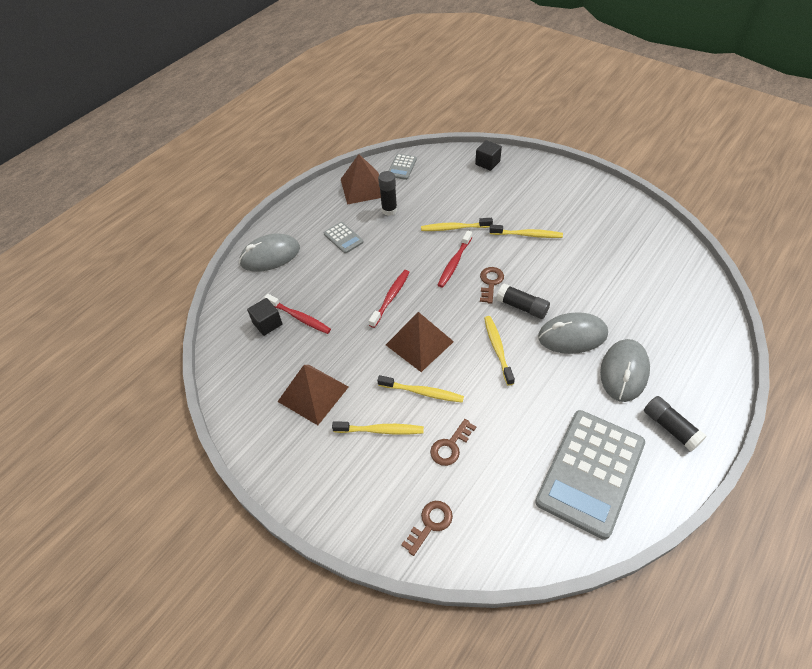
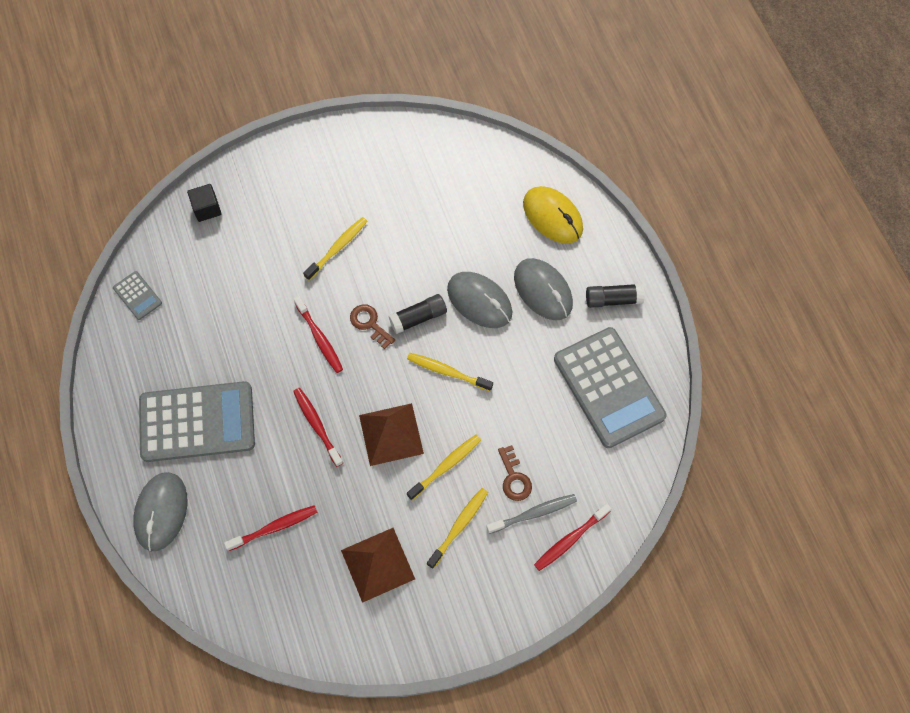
camera: 60 degrees left, 15 degrees up
(267, 323) = (258, 563): black cube -> none
(343, 238) = (197, 422): grey calculator -> grey calculator, size x2.30
(363, 187) = (135, 356): brown pyramid -> none
(389, 210) = (194, 351): black glue stick -> none
(430, 524) = (570, 539): brown key -> red toothbrush
(431, 479) = (533, 513): none -> grey toothbrush
(454, 228) = (273, 306): yellow toothbrush -> none
(572, 336) = (479, 301): grey mouse -> grey mouse turned 75 degrees counterclockwise
(691, 341) = (552, 216): none -> yellow mouse

